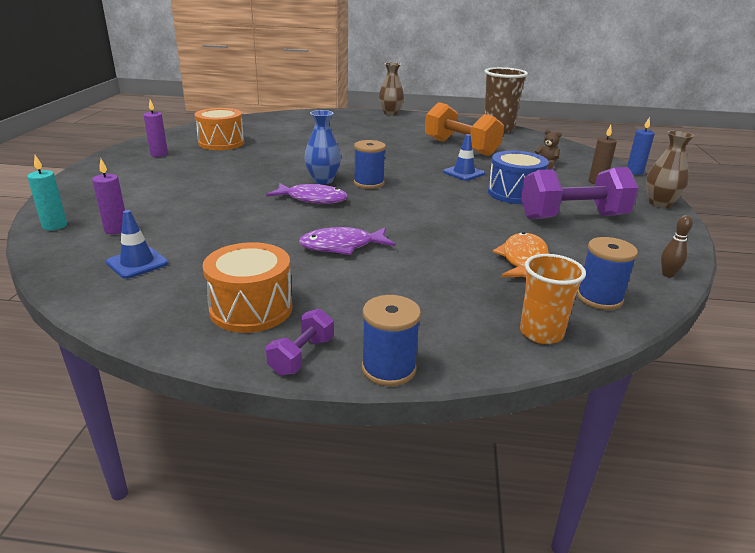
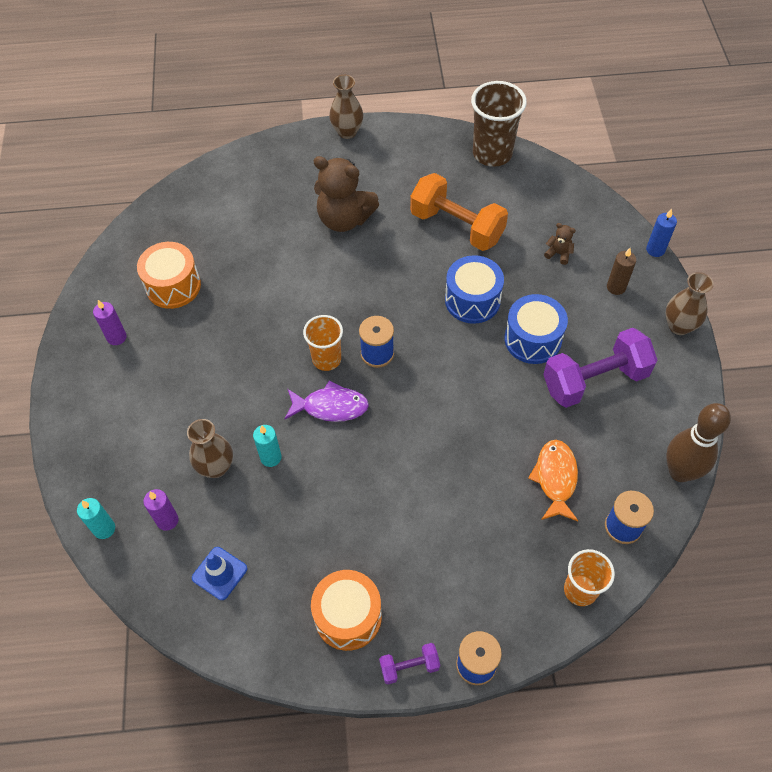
camera: 10 degrees left, 30 degrees up
(186, 211) = (216, 467): none -> brown vase
(240, 214) = (271, 457): none -> turquoise candle
(302, 356) = (409, 666): purple dumbbell -> purple dumbbell turned 60 degrees clockwise
(323, 180) = (326, 359): blue vase -> orange cup
(342, 246) = (389, 496): purple fish -> none
(371, 136) = (344, 219): none -> brown teddy bear
(464, 173) = (472, 300): blue traffic cone -> blue drum
(668, 274) = (680, 472): brown bowling pin -> brown bowling pin, size x2.31

